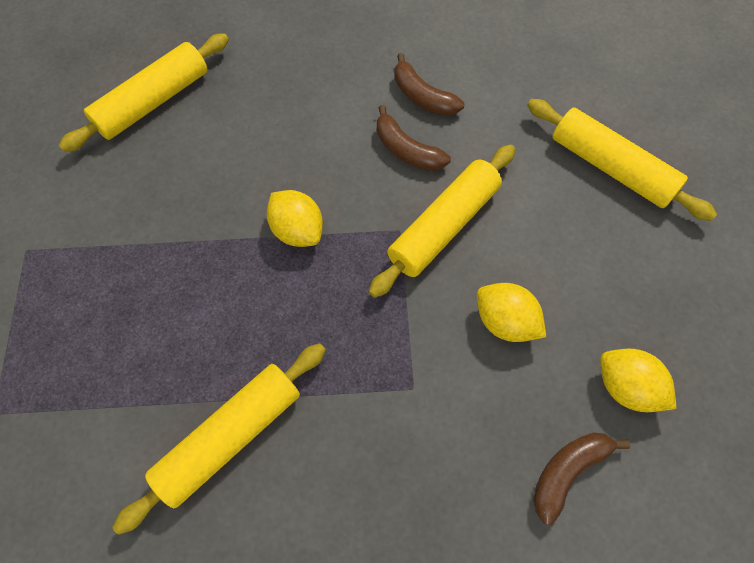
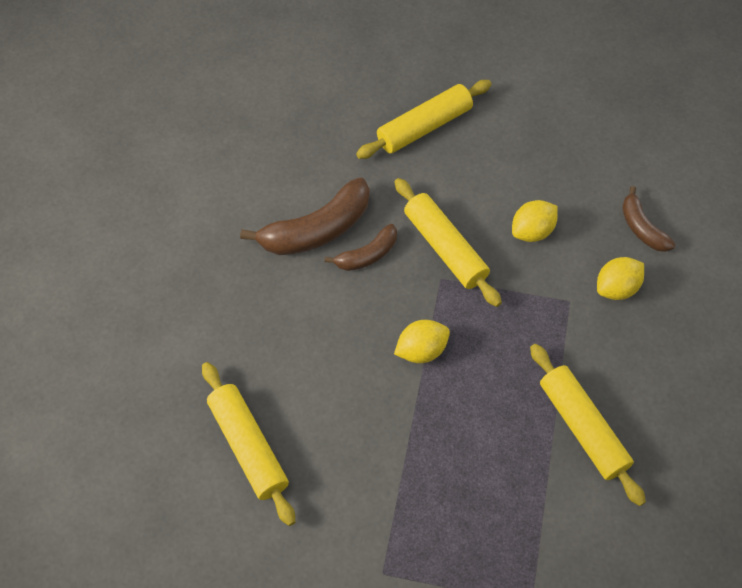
camera: 75 degrees left, 5 degrees down
(422, 96) = (316, 230): brown banana -> brown banana, size x1.74
(626, 387) = (593, 177): yellow lemon -> yellow lemon (616, 288)

